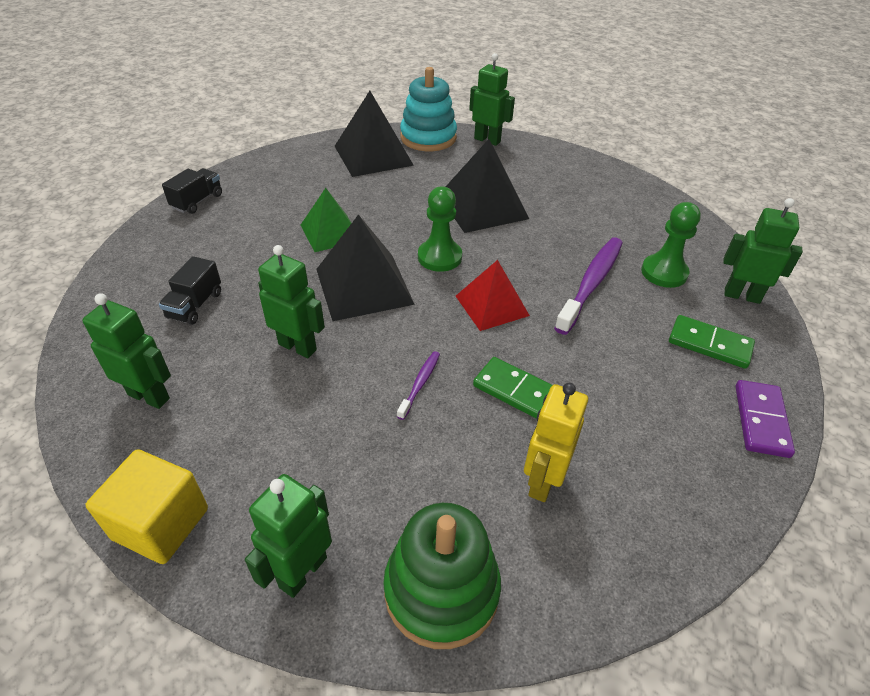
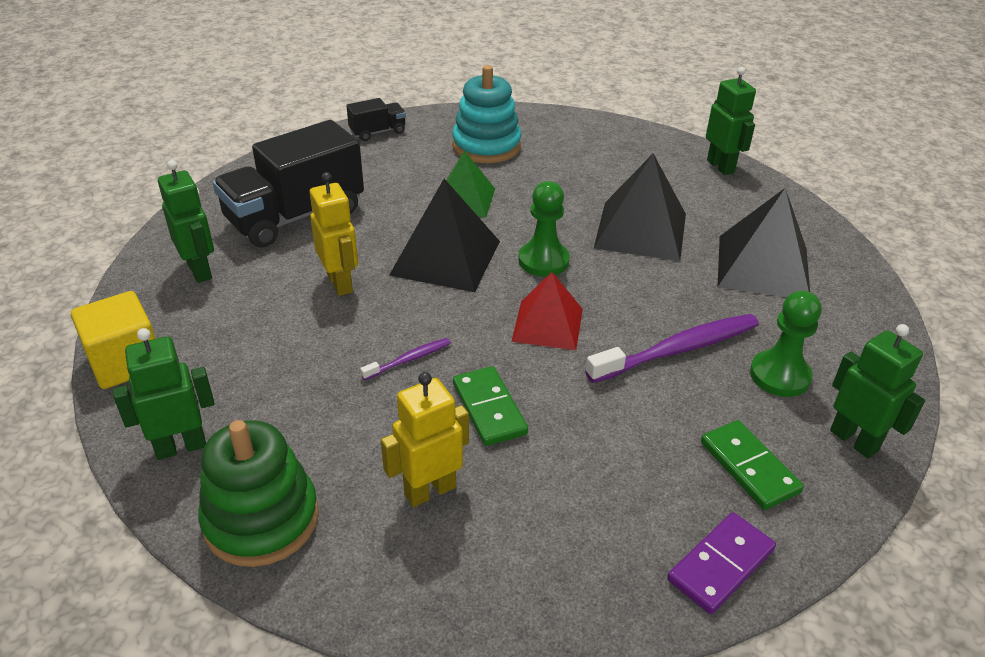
camera: 35 degrees right, 5 degrees down
(195, 305) = (295, 217): black truck -> black truck, size x2.14
(298, 347) = (340, 283): green robot -> yellow robot
(373, 155) = (578, 143): black pyramid -> black pyramid (763, 266)
(428, 138) = (655, 143): turquoise stacking toy -> turquoise stacking toy (486, 146)

